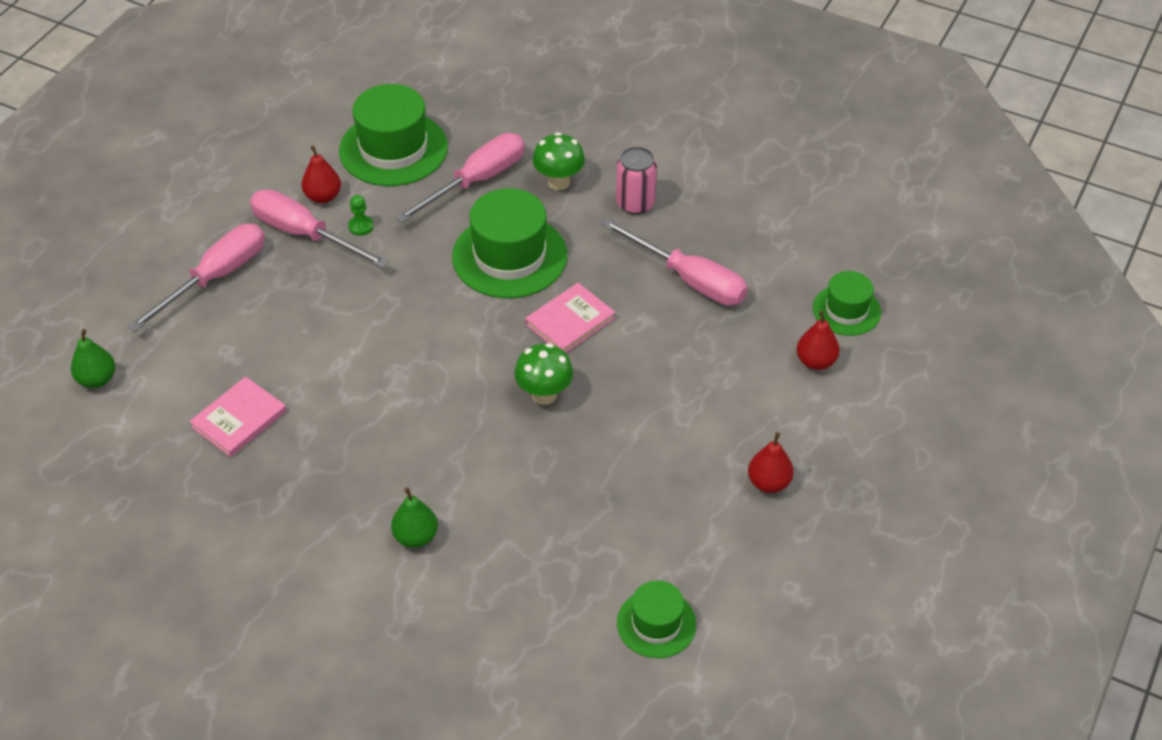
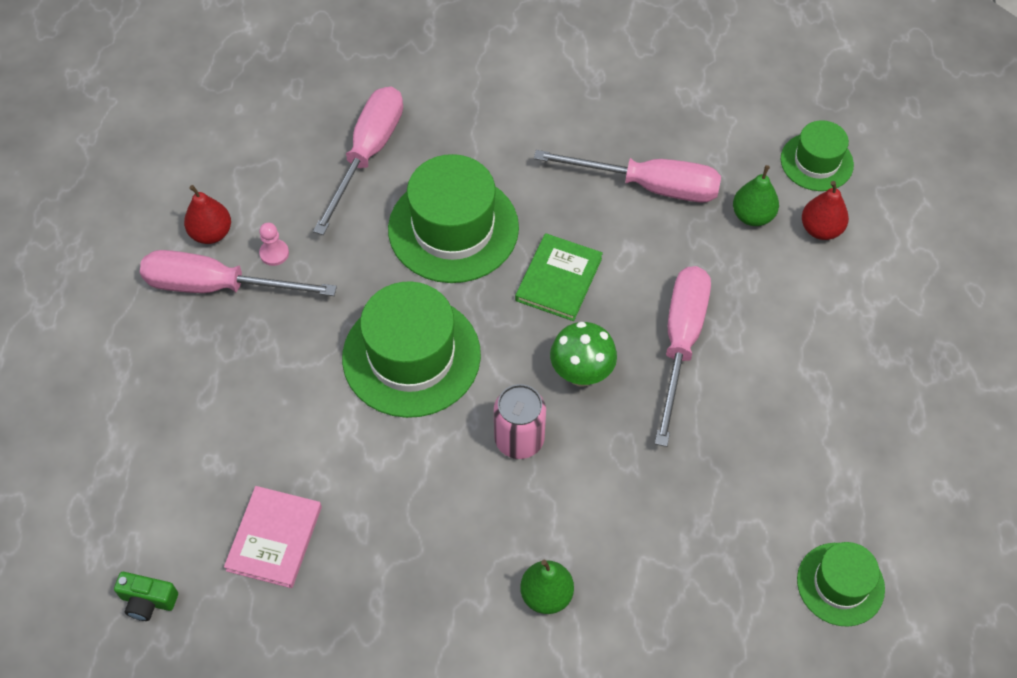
camera: 25 degrees left, 10 degrees up
(97, 379) = (82, 558): green pear -> green pear (752, 216)
(125, 425) = (148, 601): none -> green camera
(215, 278) = (147, 377): pink screwdriver -> pink screwdriver (681, 343)
(361, 226) = (274, 253): green pawn -> pink pawn
(393, 149) = (256, 148): green hat -> green hat (411, 356)
(559, 182) = (454, 124): green mushroom -> none
(570, 321) = (558, 279): pink book -> green book
(635, 203) = (546, 120): pink can -> pink can (519, 439)
(769, 482) = (854, 380): red pear -> none

